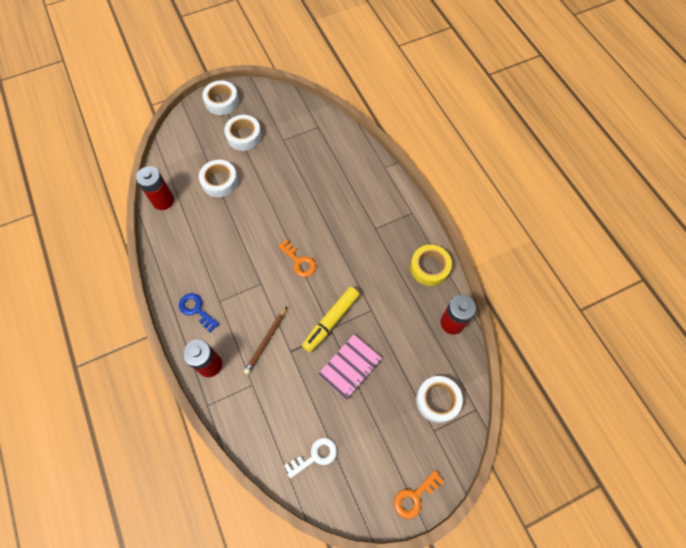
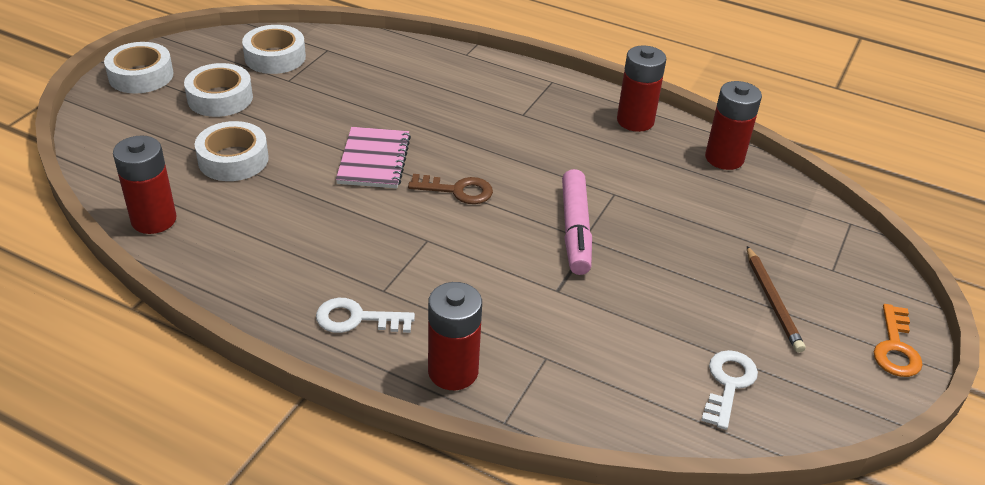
camera: 40 degrees left, 25 degrees down
(196, 310) = (356, 319): blue key -> white key
(266, 341) = (509, 297): brown pencil -> brown pencil (772, 301)
(299, 261) = (458, 190): orange key -> brown key
(331, 321) = (575, 230): yellow marker -> pink marker
(350, 367) = (657, 263): pink notebook -> pink notebook (374, 160)
(429, 267) = (635, 121): yellow tape -> red battery
(437, 400) = (800, 238): white tape -> white tape (275, 57)

